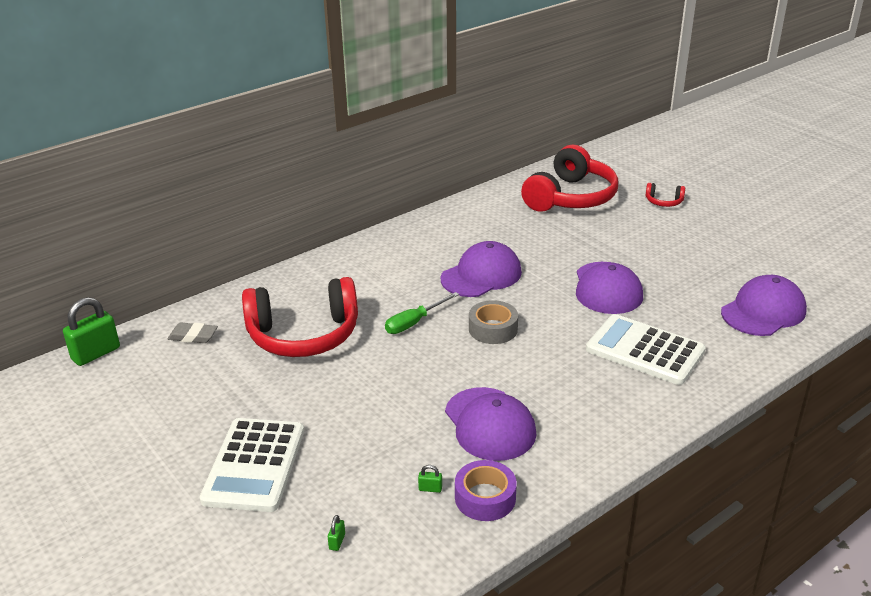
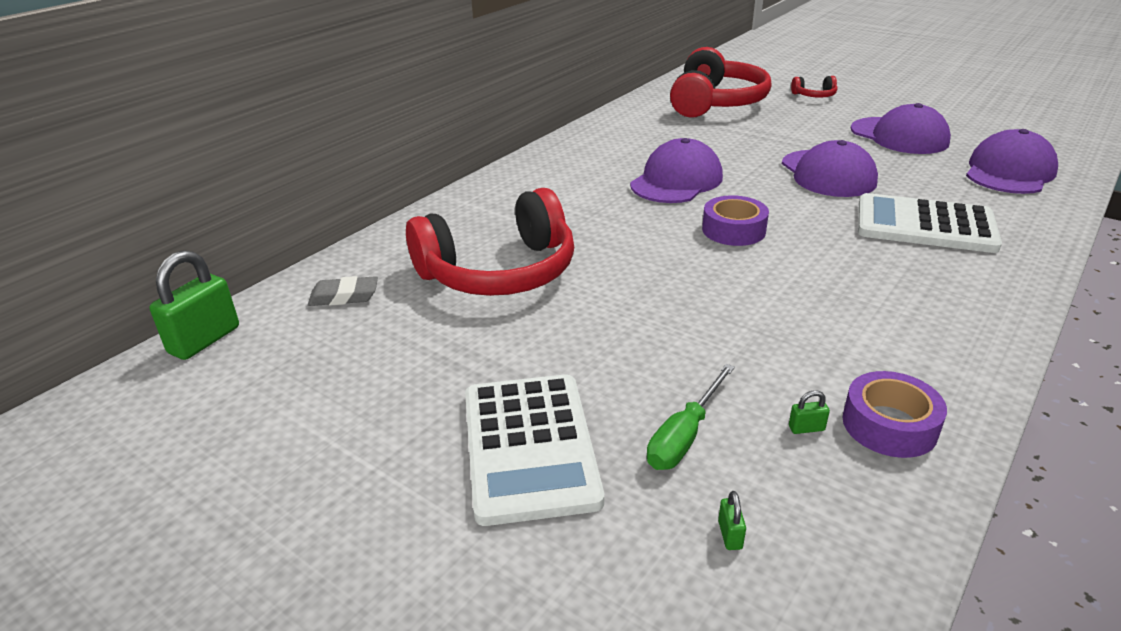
camera: 15 degrees left, 0 degrees up
(414, 322) = (633, 237): green screwdriver -> green screwdriver (684, 436)
(490, 424) = (817, 332): purple cap -> purple cap (899, 136)
(493, 329) = (733, 230): grey tape -> purple tape

